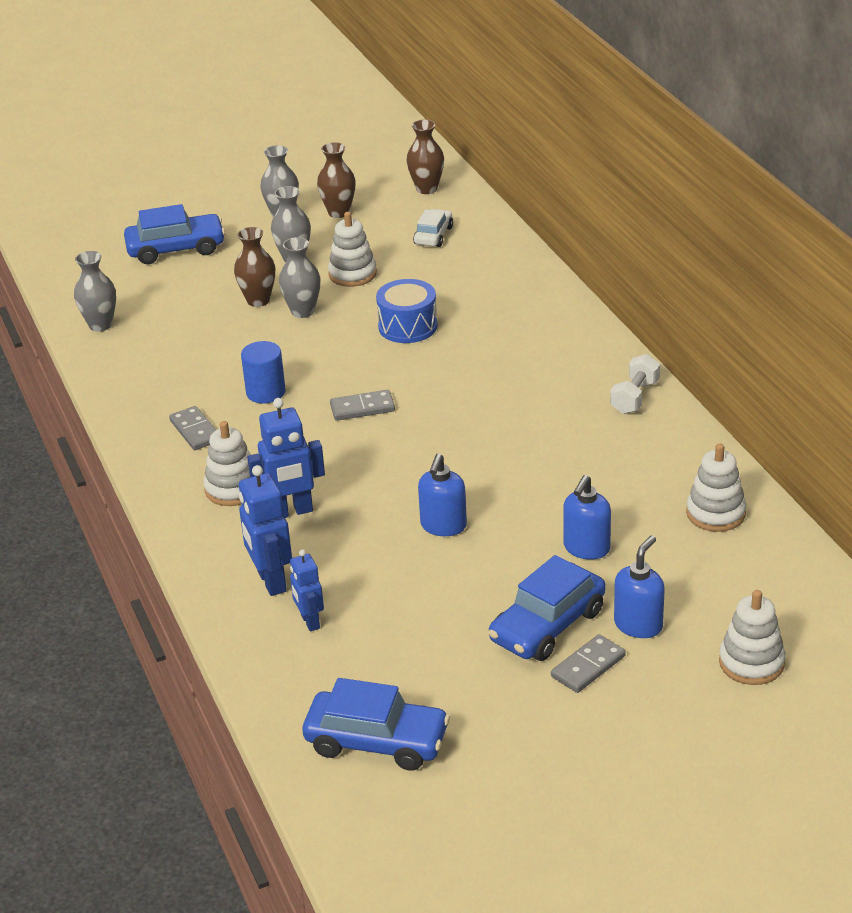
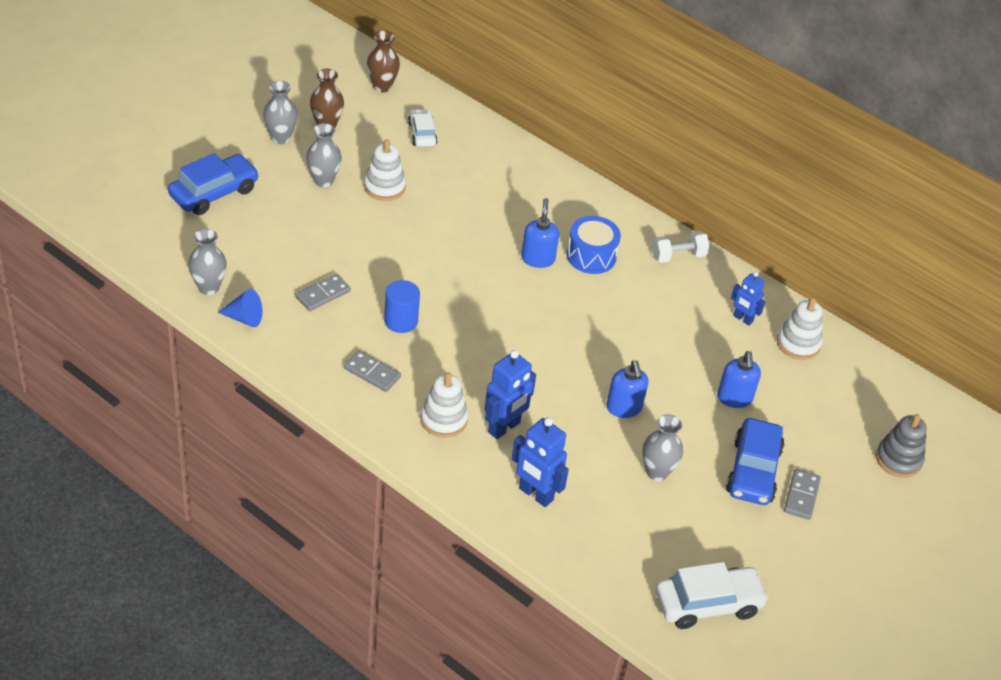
camera: 35 degrees left, 10 degrees up
(111, 357) = (244, 318): none -> blue cone
(258, 300) = (326, 231): brown vase -> none
(303, 311) = (371, 234): grey vase -> grey vase (657, 472)
(309, 622) = (589, 520): blue robot -> blue robot (742, 319)
(362, 408) = (487, 316): grey domino -> grey domino (323, 294)
(377, 741) = (708, 604): blue car -> white car
(408, 326) = (466, 229): blue drum -> blue drum (591, 256)
(635, 397) = (678, 256): white dumbbell -> white dumbbell turned 75 degrees clockwise
(638, 625) = (810, 451): blue soap dispenser -> blue soap dispenser (538, 259)
(751, 663) = (898, 459): white stacking toy -> grey stacking toy

